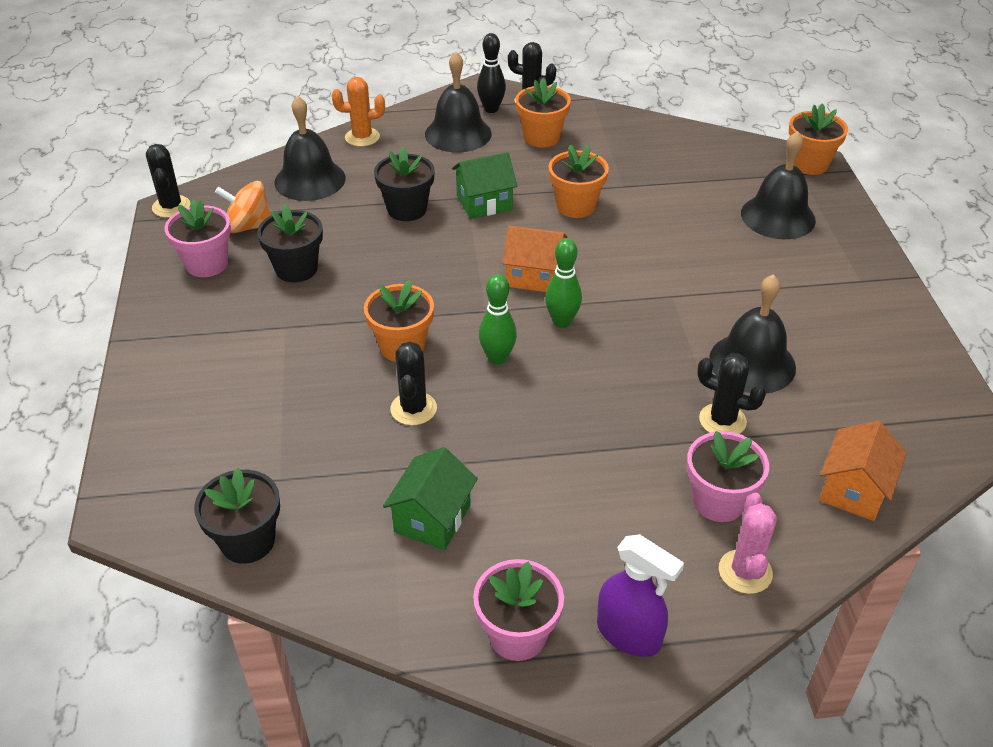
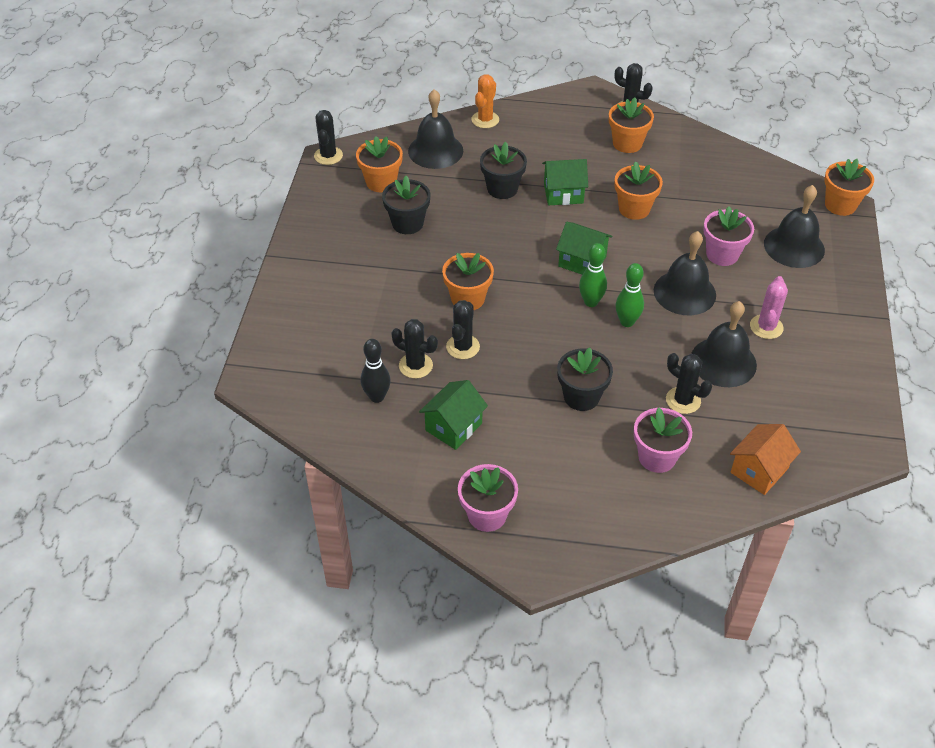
camera: 15 degrees right, 5 degrees up
(207, 264) = (344, 207): pink flower pot -> pink flower pot (722, 254)
(248, 541) = (328, 416): black flower pot -> black flower pot (581, 396)
(249, 226) = (381, 182): orange spinning top -> orange flower pot
(356, 446) = (415, 366): none -> black cactus
(362, 137) = (485, 120): orange cactus -> orange cactus turned 75 degrees counterclockwise
(458, 133) = (561, 129): black bell -> black bell (684, 292)
(491, 109) = (595, 111): black bowling pin -> black bowling pin (377, 397)
(497, 358) = (534, 321): green bowling pin -> green bowling pin (627, 322)
(534, 276) = (582, 261): orange house -> green house
(629, 634) = (561, 531): purple spray bottle -> none
(745, 572) = (656, 509): pink cactus -> pink cactus (766, 327)

